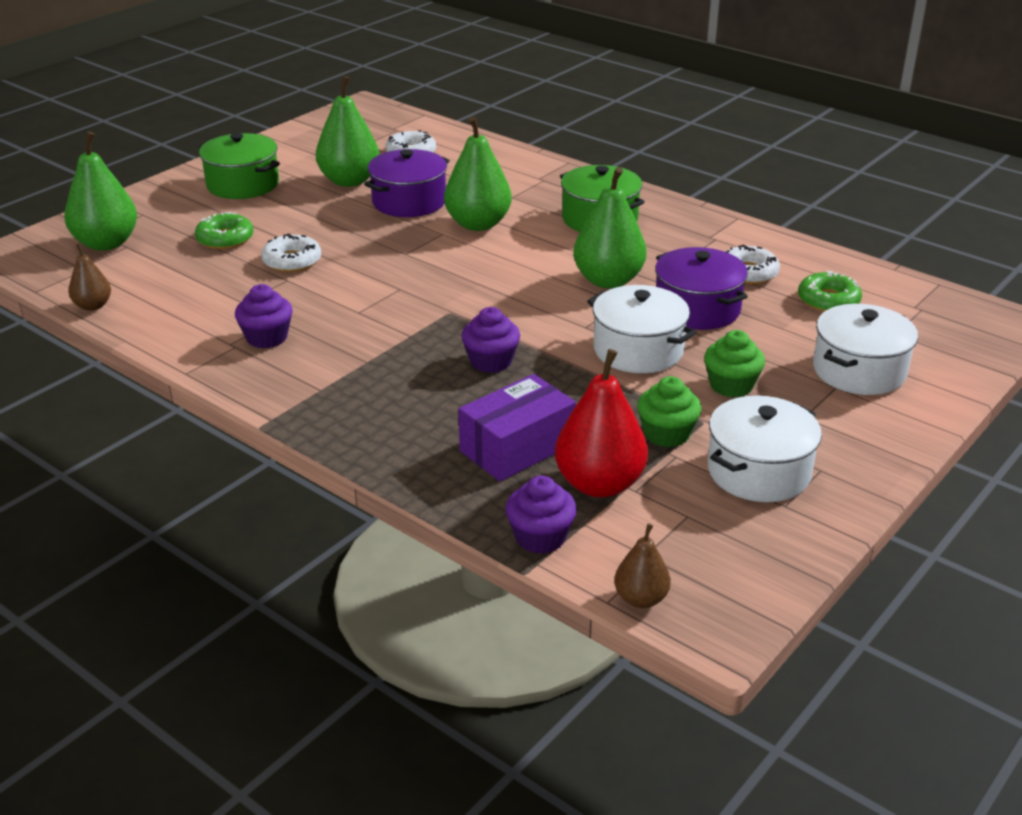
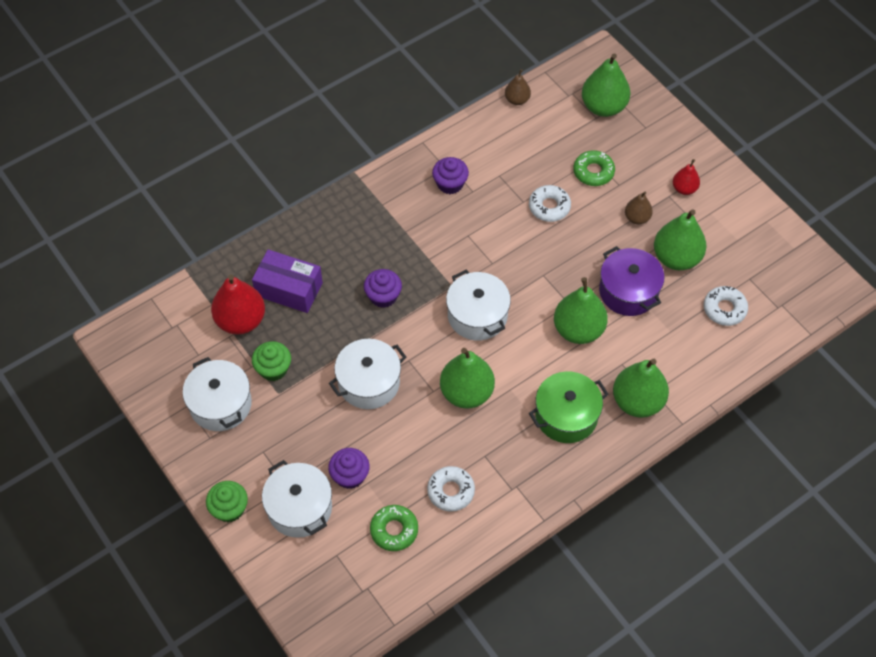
camera: 105 degrees right, 25 degrees up
(242, 184) = (684, 189): green pot -> red pear
(489, 288) = (477, 315): none -> white pot
(517, 447) = (289, 289): purple box -> purple box turned 45 degrees counterclockwise
(540, 537) = (209, 281): purple cupcake -> purple cupcake (350, 475)
(556, 185) = (637, 401): none -> green pear
(641, 599) = (146, 313): brown pear -> brown pear (637, 218)
(697, 309) = (409, 437): purple pot -> none
(731, 385) = (310, 423): green cupcake -> green cupcake (229, 508)

